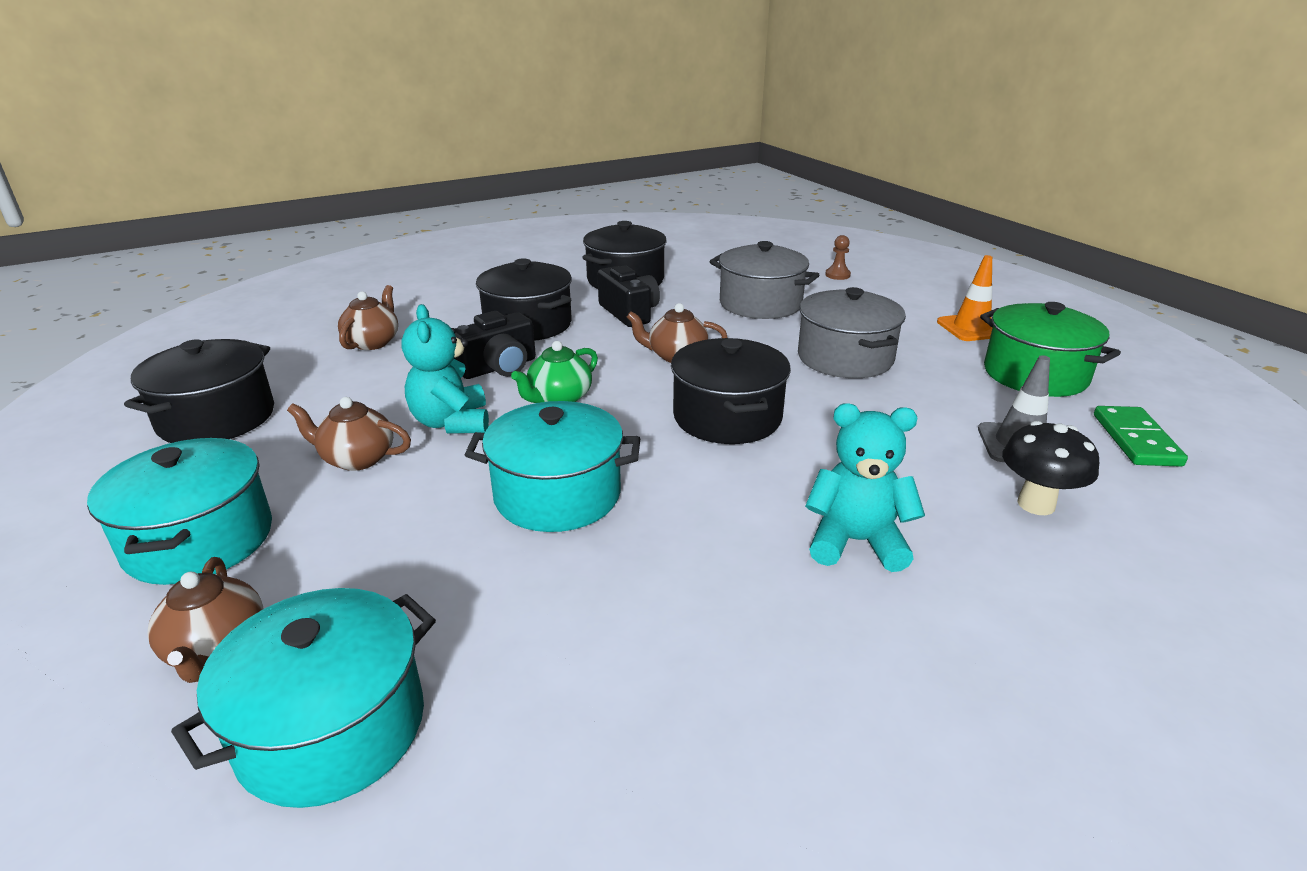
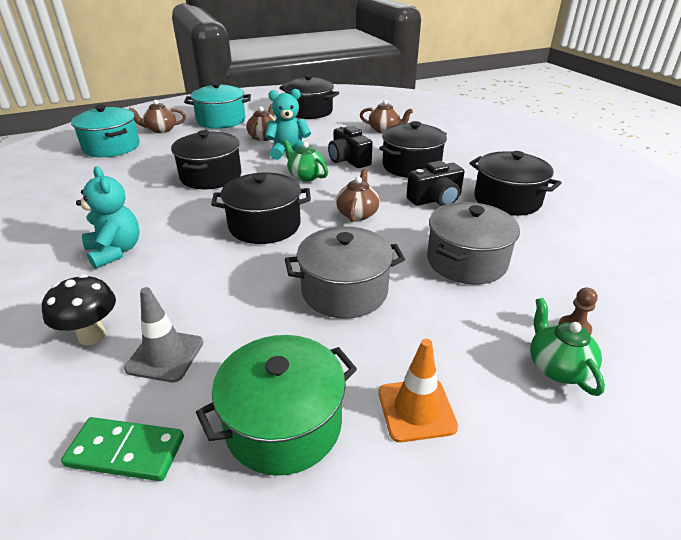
camera: 95 degrees right, 5 degrees up
(557, 495) = (211, 176): turquoise pot -> black pot
(856, 542) = (115, 251): turquoise teddy bear -> turquoise teddy bear turned 45 degrees counterclockwise
(886, 284) = (557, 367): none -> green teapot

